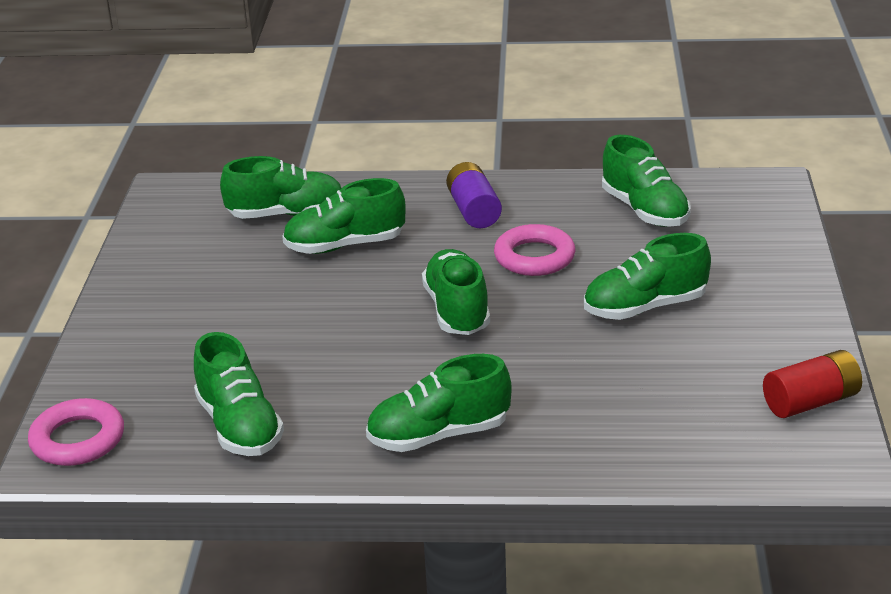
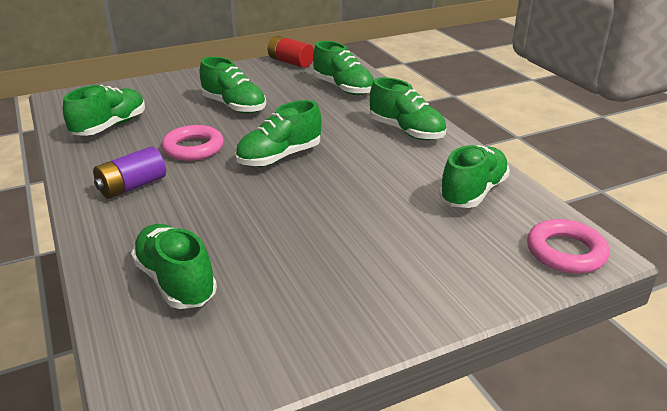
camera: 120 degrees left, 0 degrees up
(345, 245) = (218, 228): green shoe -> green shoe (343, 88)

